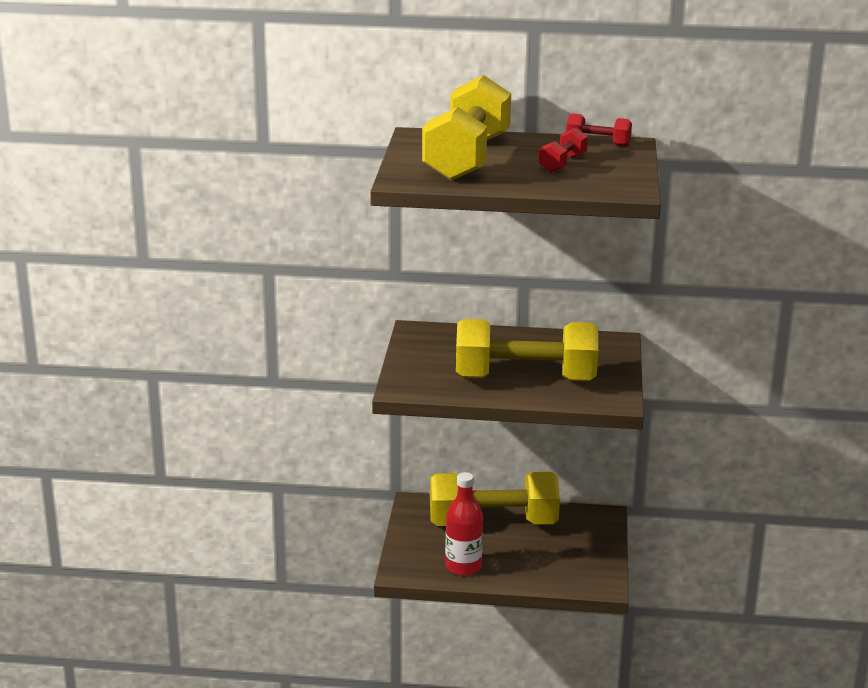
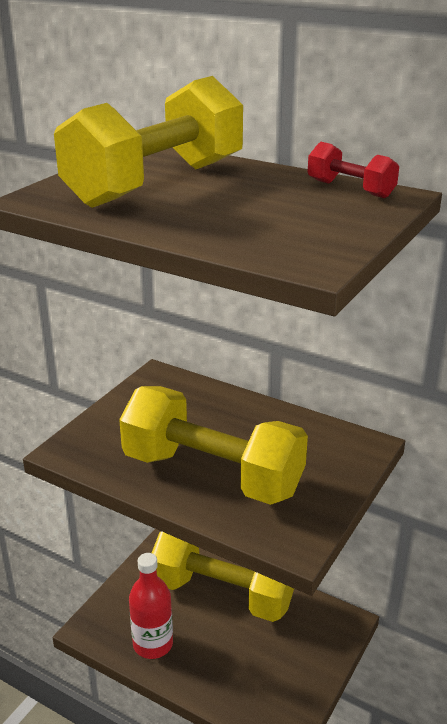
camera: 25 degrees right, 5 degrees up
(562, 164) = (267, 208): red dumbbell -> none

